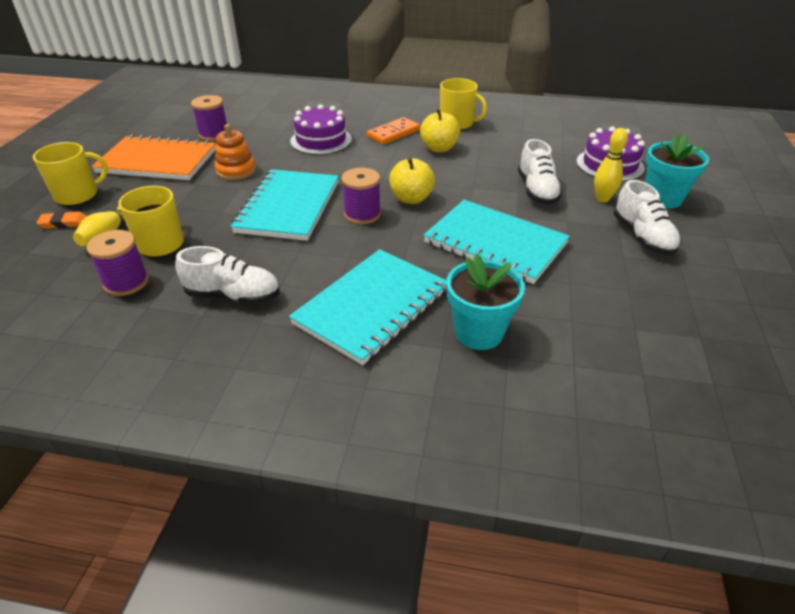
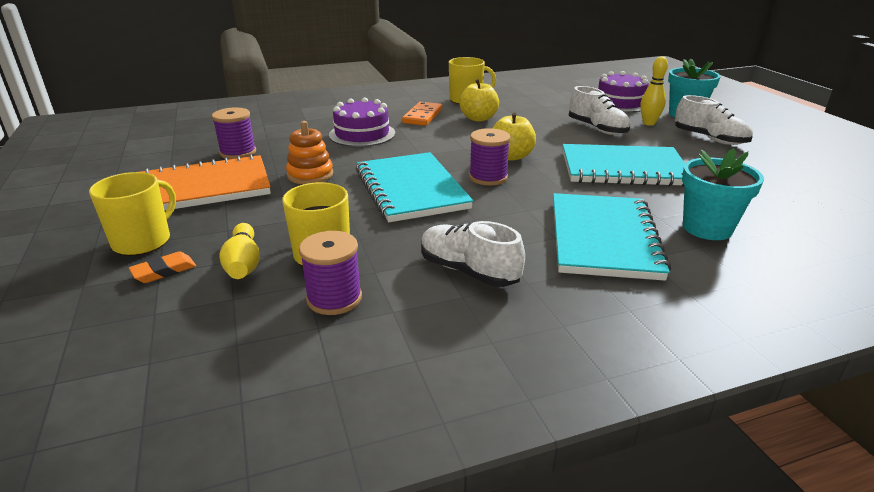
camera: 30 degrees left, 10 degrees down
(233, 296) = (468, 271): white shoe -> white shoe turned 120 degrees counterclockwise

